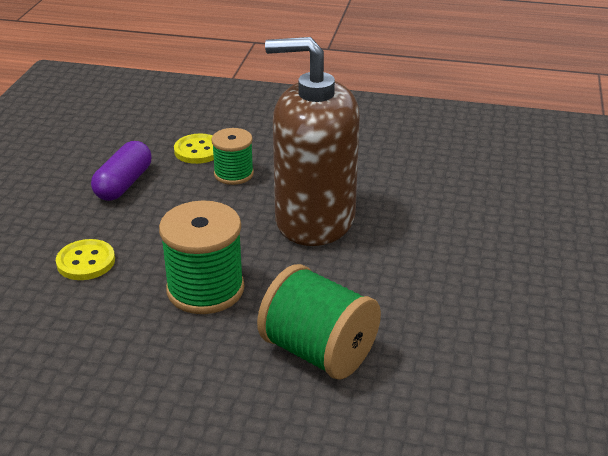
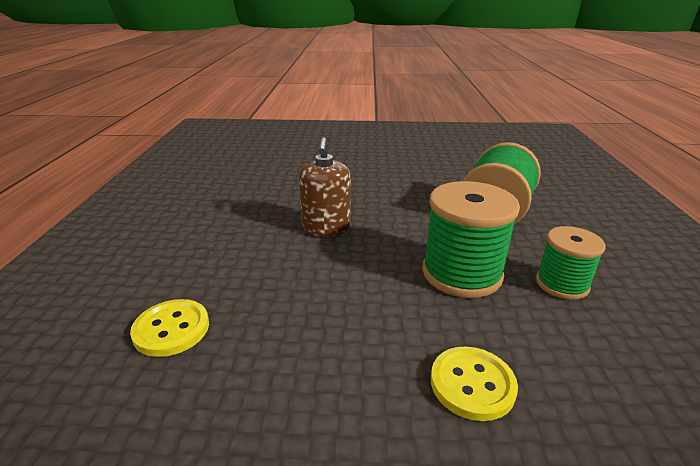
camera: 100 degrees left, 5 degrees down
(124, 184) = (265, 396): purple capsule -> none
(233, 174) = (240, 287): green spool -> green spool (562, 284)
(314, 219) = (326, 228): brown soap dispenser -> brown soap dispenser, size x0.51

